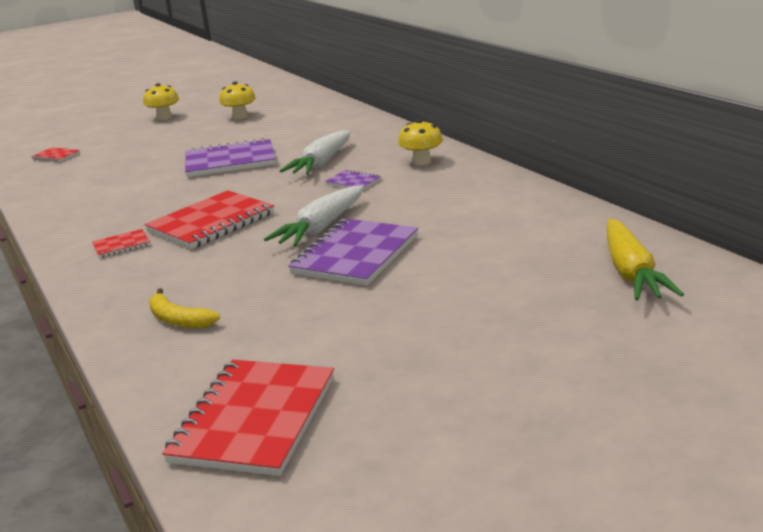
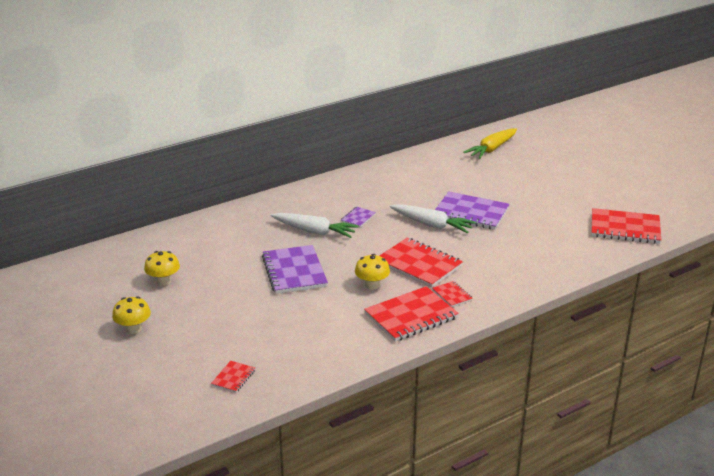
camera: 95 degrees left, 5 degrees up
(93, 223) = (411, 316): none -> red notebook
(178, 319) = (547, 258): yellow banana -> none
(421, 162) = (327, 195): yellow mushroom -> yellow mushroom (372, 285)
(631, 272) = (492, 149): yellow carrot -> yellow carrot turned 135 degrees clockwise

